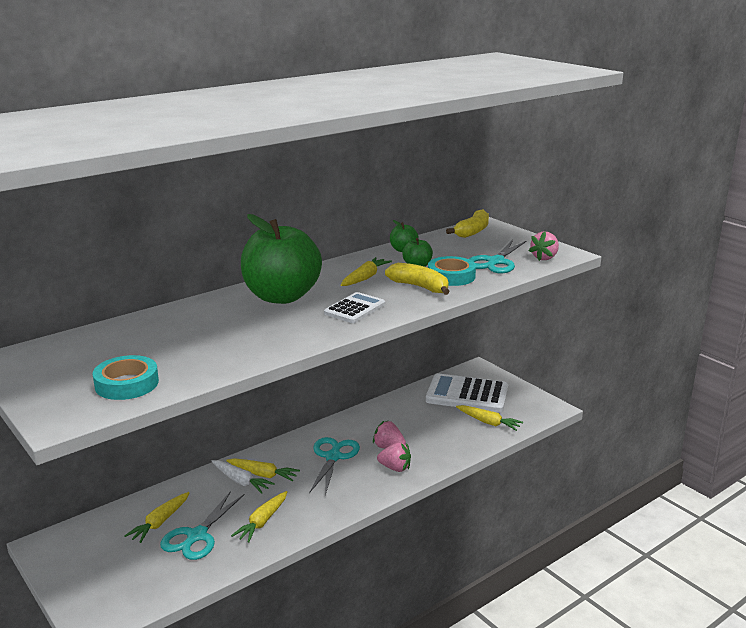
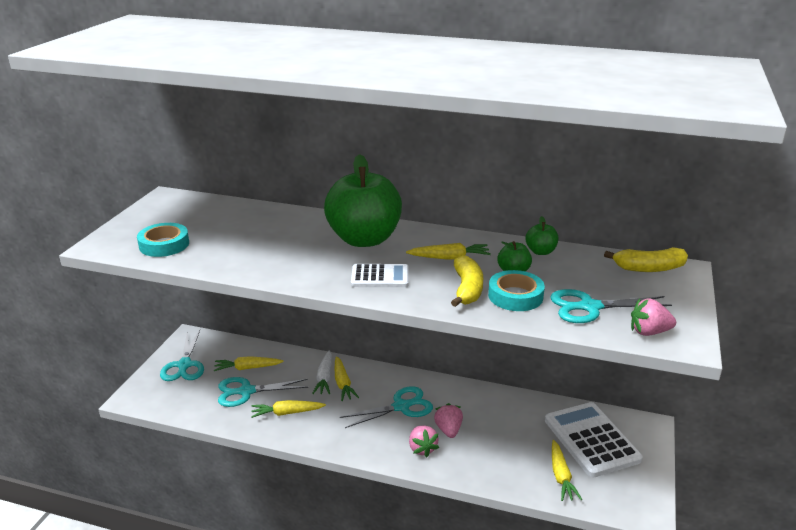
camera: 55 degrees right, 5 degrees up
(91, 565) = (184, 365): none -> turquoise scissors

